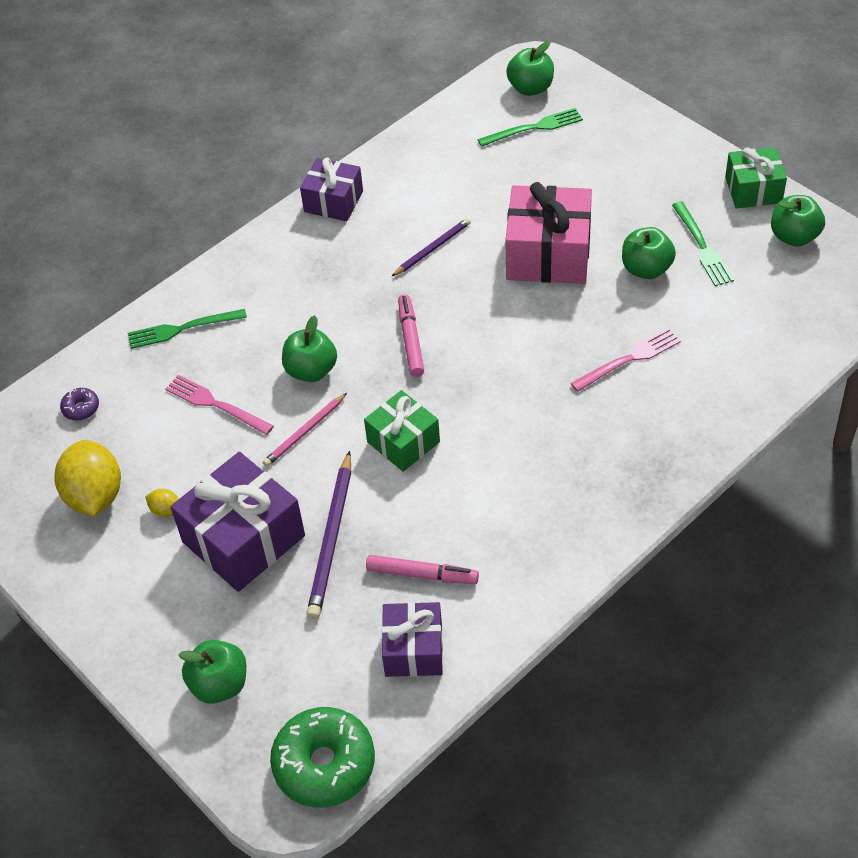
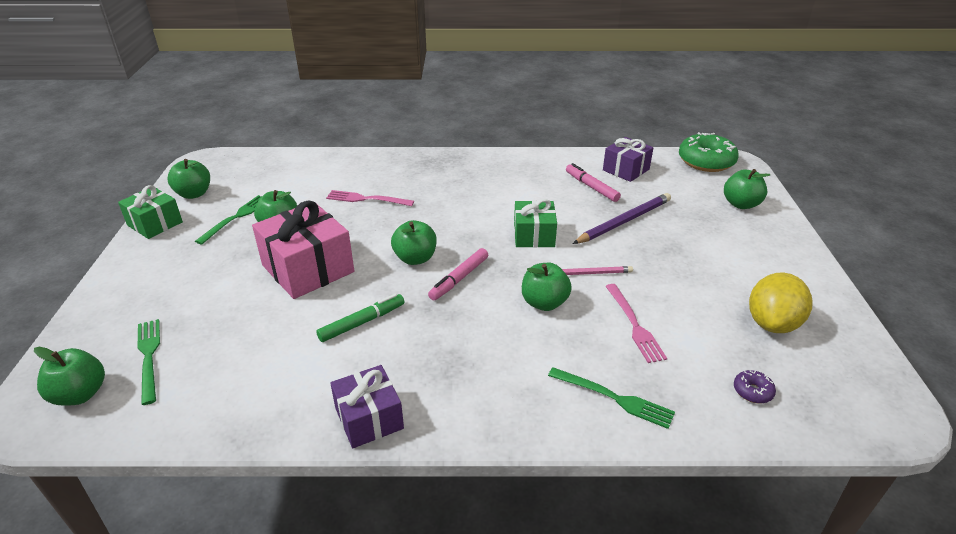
camera: 140 degrees left, 15 degrees down
(165, 510) = (721, 287): yellow lemon -> none
(243, 539) = (678, 247): purple gift -> none
(432, 249) = (362, 322): purple pencil -> green marker
(476, 330) = (415, 258): none -> green apple
(534, 128) = (149, 357): green fork -> green fork turned 45 degrees clockwise

